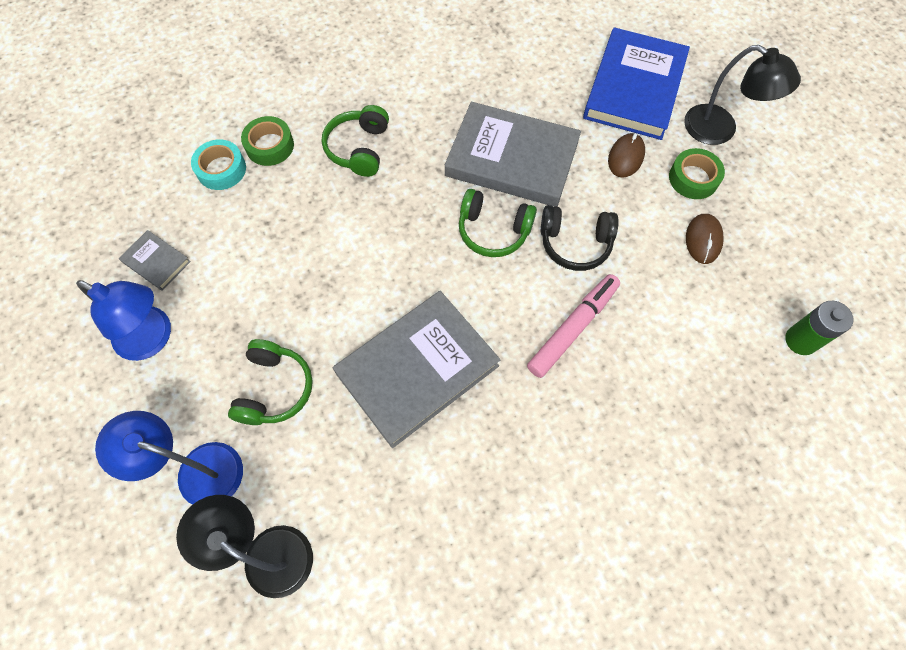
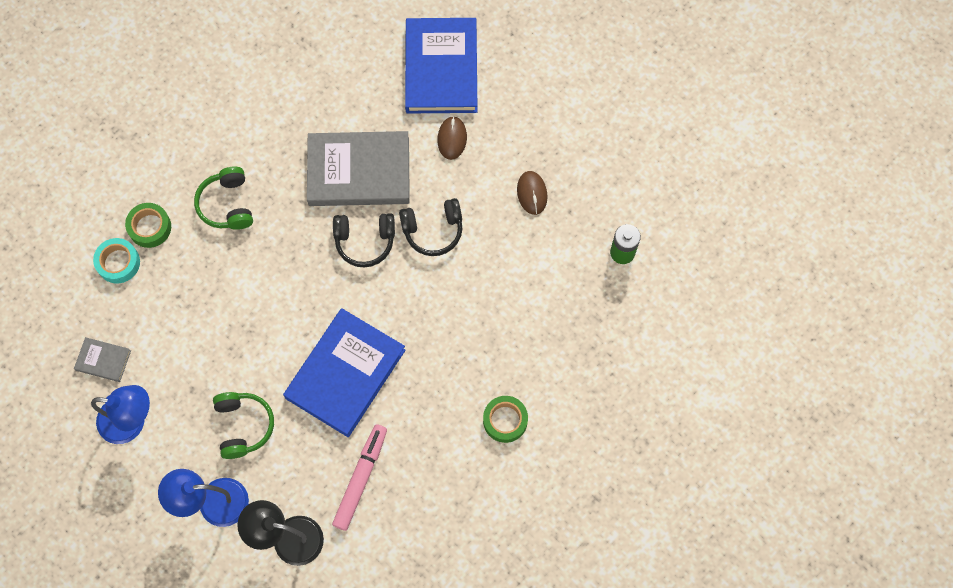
camera: 20 degrees left, 5 degrees up
(417, 370) = (345, 374): grey book -> blue book
(493, 230) = (365, 241): green headphones -> black headphones
(573, 328) = (451, 301): pink marker -> pink marker (361, 478)
(693, 178) = (511, 140): green tape -> green tape (505, 420)
(720, 130) = (522, 87): black lamp -> none

